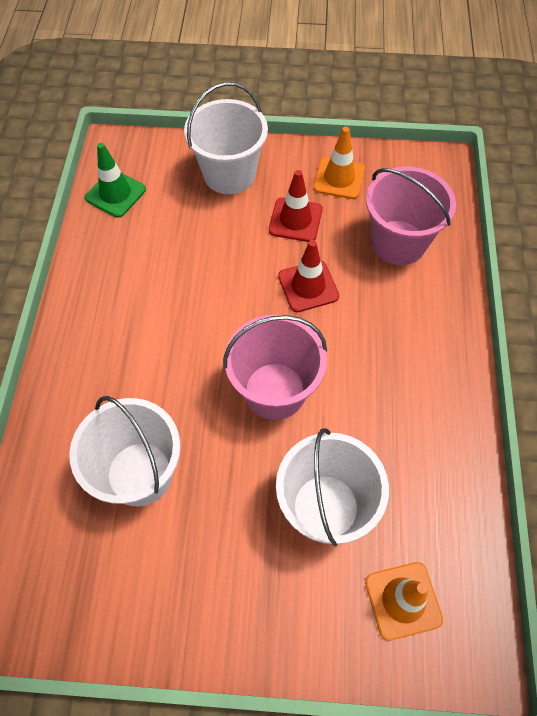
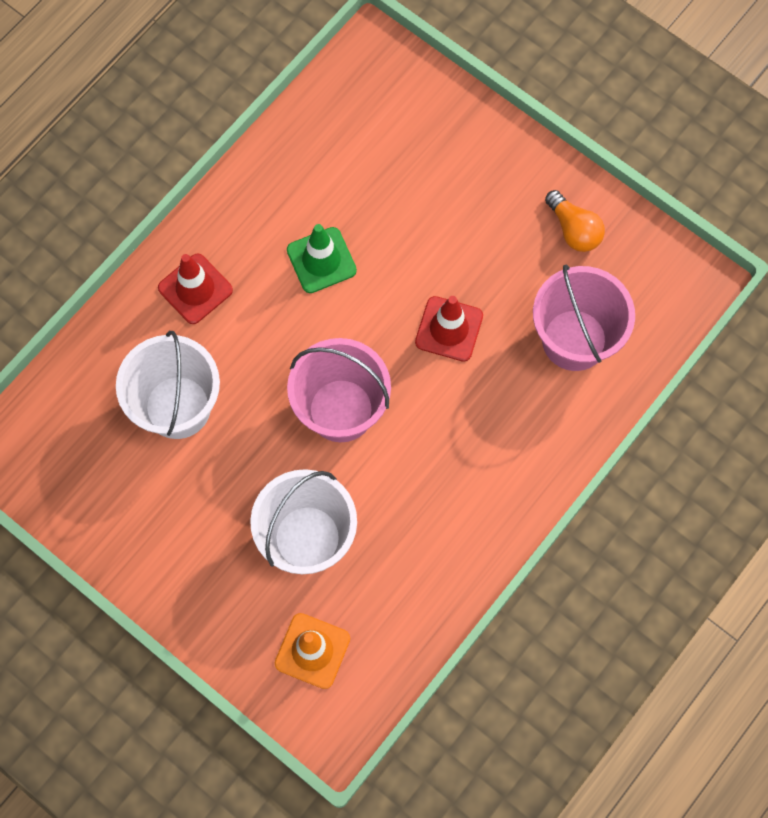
camera: 35 degrees right, 10 degrees up
(115, 194) = (337, 107): green traffic cone -> green traffic cone (321, 260)
(229, 174) = (465, 154): white bucket -> none
(295, 220) = (492, 249): red traffic cone -> red traffic cone (195, 289)
(339, 178) = (573, 229): orange traffic cone -> orange light bulb

